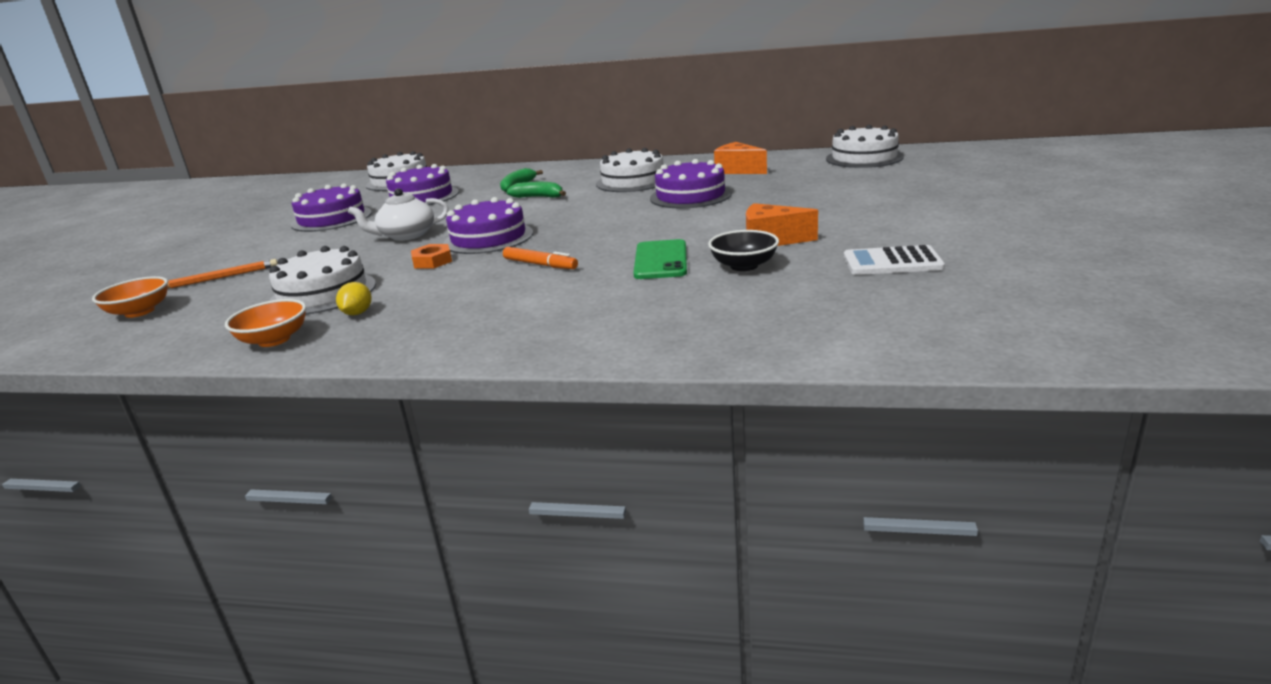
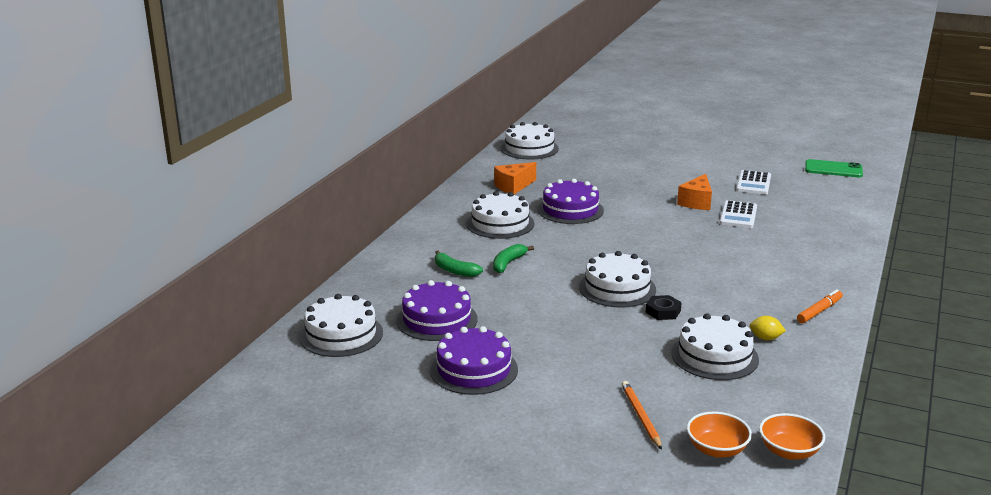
camera: 80 degrees left, 0 degrees up
(274, 340) = (805, 368): orange bowl -> orange bowl (789, 451)
(406, 235) = (578, 325): white teapot -> none
(432, 261) = (663, 311): orange nut -> black nut
(488, 238) = (617, 288): purple cake -> white cake
(540, 265) = (698, 272): orange marker -> orange marker (819, 311)
(661, 260) = (714, 235): green phone -> green phone (833, 169)
(744, 266) = (738, 215): black bowl -> white calculator

